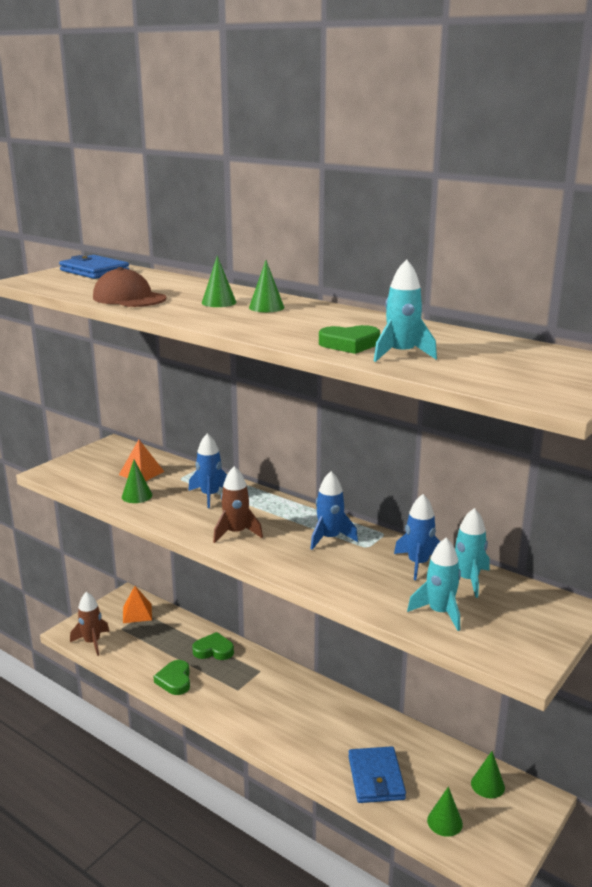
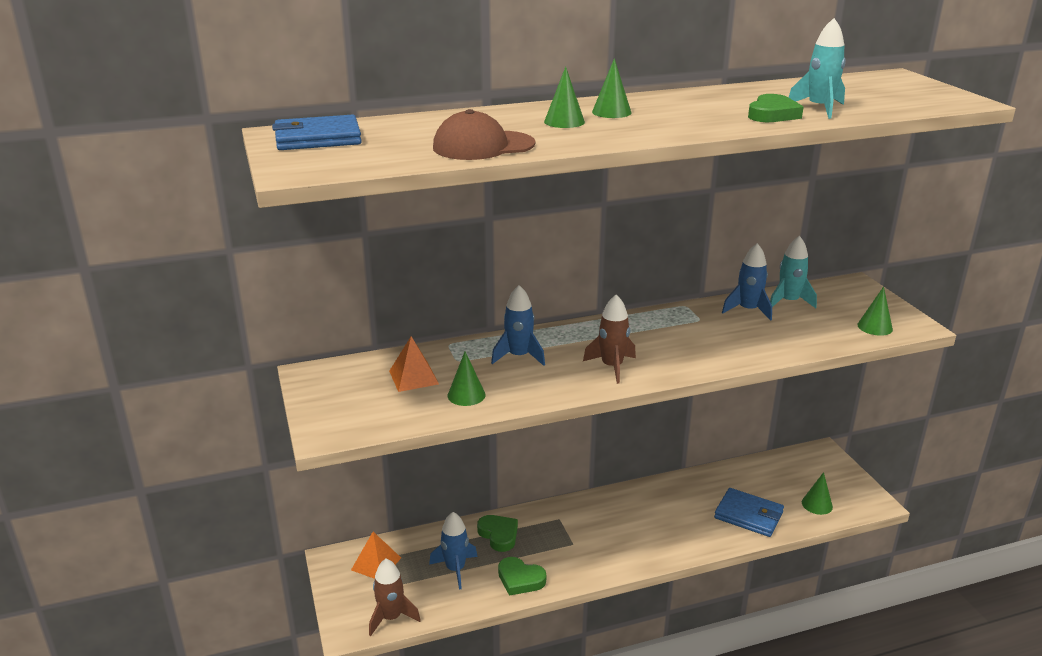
camera: 55 degrees left, 5 degrees up
(213, 650) = (499, 535): green heart -> green heart turned 105 degrees clockwise
(329, 538) = (669, 329): blue rocket -> blue rocket (455, 569)
(440, 612) = (826, 328): turquoise rocket -> none
(487, 785) = (794, 467): green cone -> green cone (875, 327)

